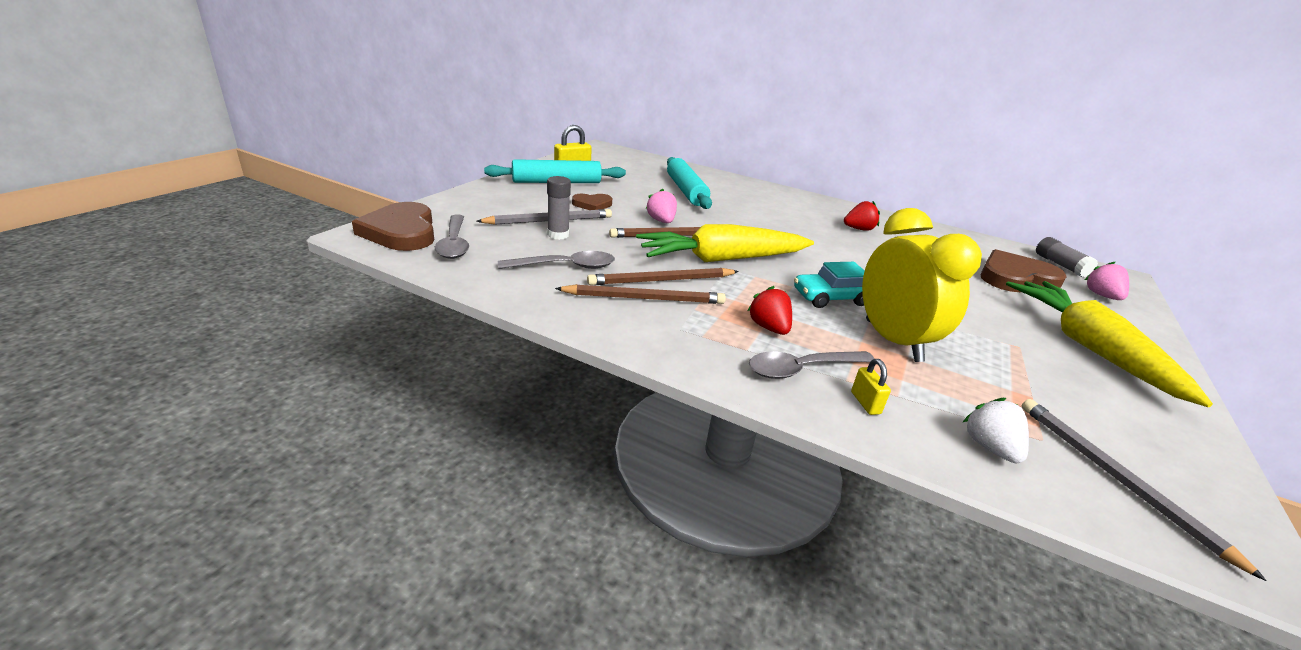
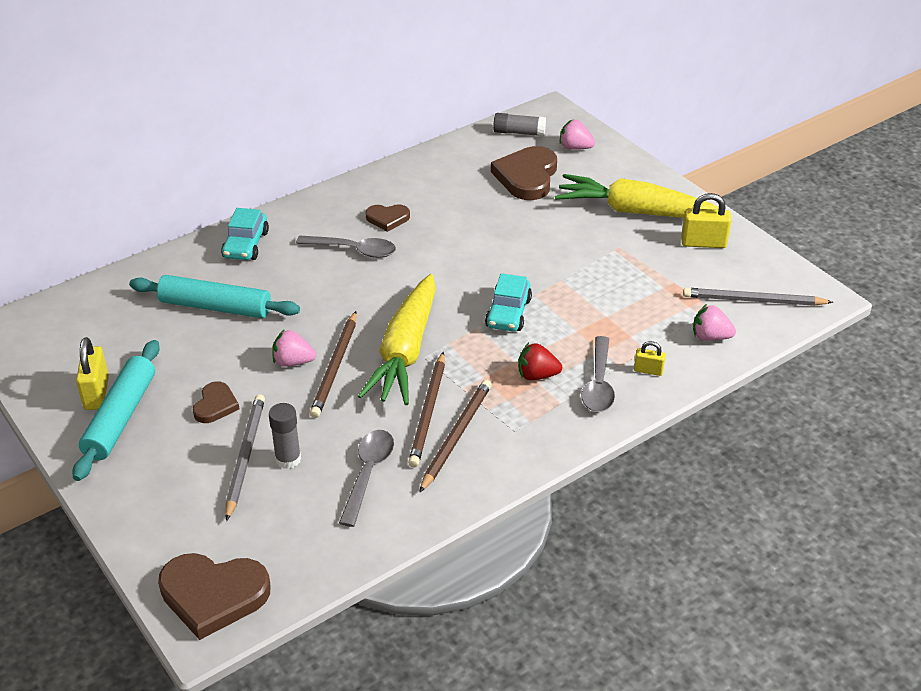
camera: 60 degrees left, 10 degrees up
(454, 243) = (269, 552): grey spoon -> grey spoon (353, 250)
(756, 190) = (246, 245): none -> turquoise car
(858, 229) = (387, 219): red strawberry -> brown heart
(892, 340) = (584, 312): yellow clock -> none
(990, 447) = (710, 337): white strawberry -> pink strawberry
(1134, 409) = (703, 243): none -> yellow padlock

